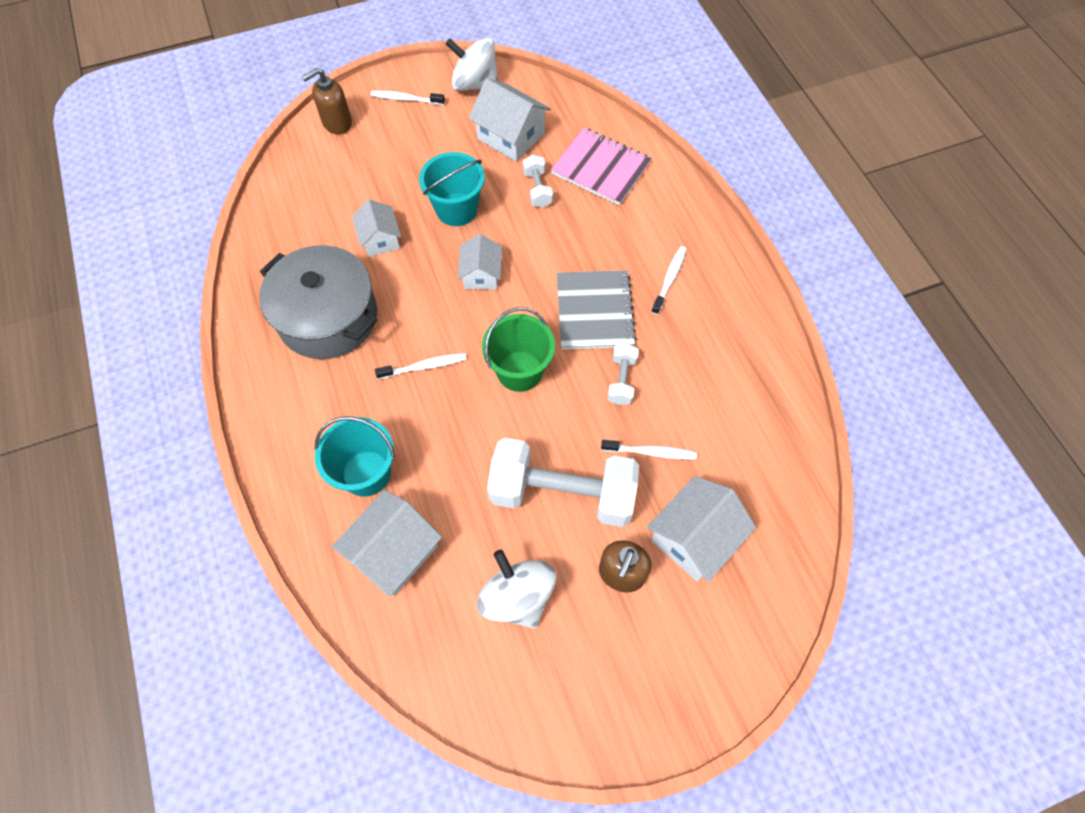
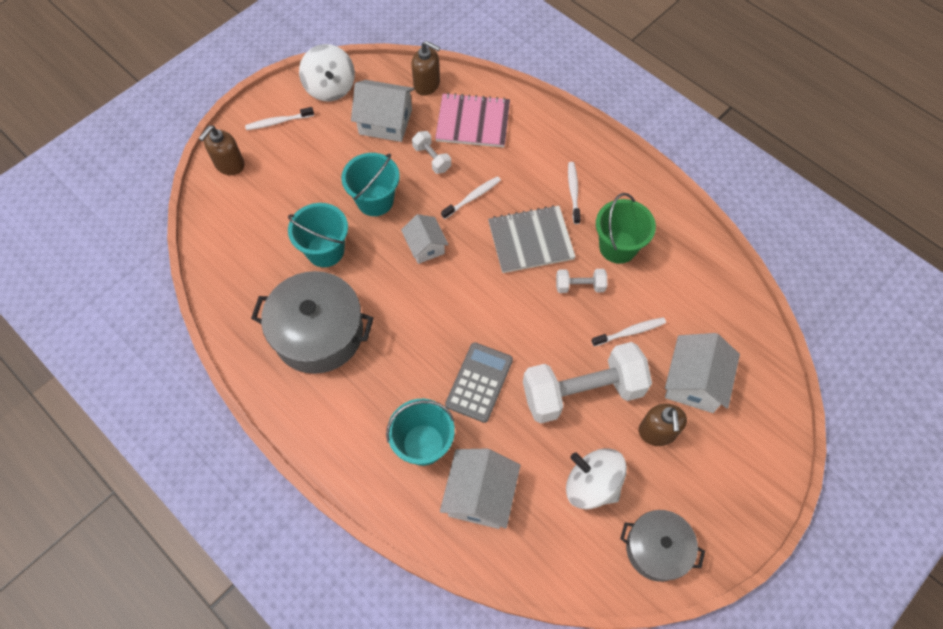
camera: 25 degrees left, 0 degrees up
(380, 239) = (325, 250): white house -> turquoise bucket
(424, 366) = (421, 340): white toothbrush -> white toothbrush (472, 197)
(459, 435) = (479, 382): none -> grey calculator
(475, 84) = (330, 88): white spinning top -> white spinning top turned 105 degrees counterclockwise
(520, 371) = (498, 311): green bucket -> green bucket (618, 247)
(550, 701) = (657, 549): none -> grey pot
(574, 114) = (427, 84): none -> brown soap dispenser
(595, 311) = (530, 240): grey notebook -> grey notebook turned 75 degrees counterclockwise
(621, 380) = (579, 286): white dumbbell -> white dumbbell turned 75 degrees counterclockwise

